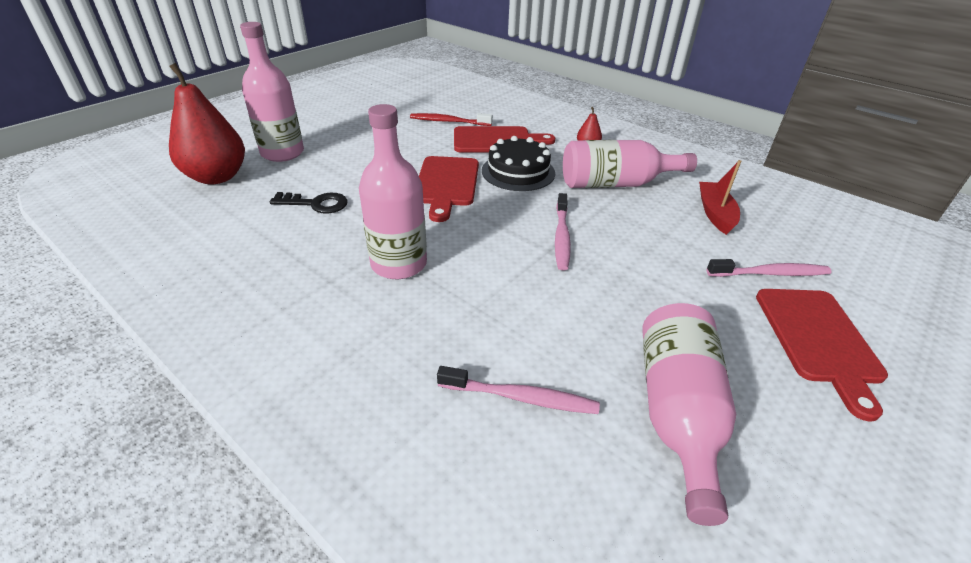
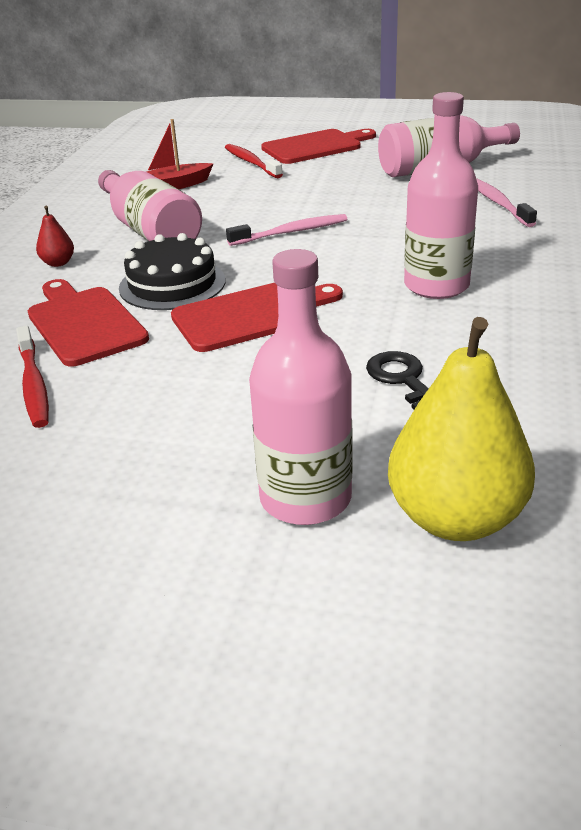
camera: 115 degrees left, 5 degrees down
(217, 177) = (455, 518): red pear -> yellow pear
(770, 273) = (251, 162): pink toothbrush -> red toothbrush

